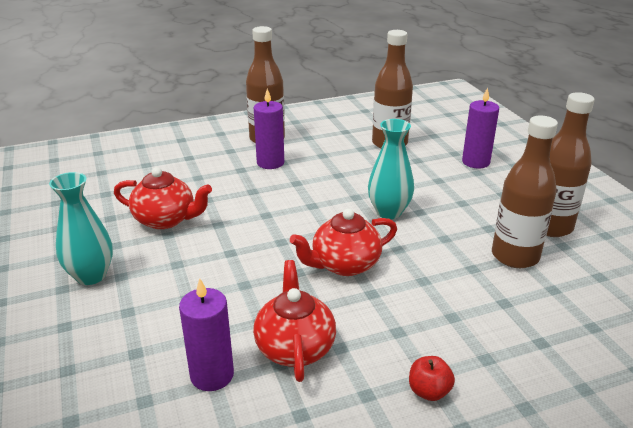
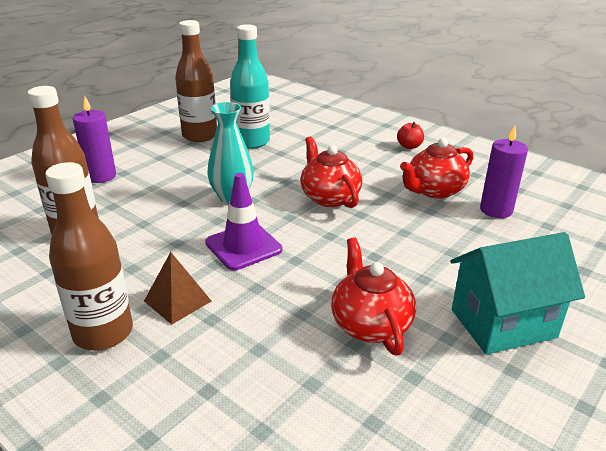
camera: 120 degrees left, 0 degrees up
(91, 275) = (503, 323): turquoise vase -> turquoise house
(270, 163) = (177, 301): purple candle -> brown pyramid
(306, 198) = (243, 246): none -> purple traffic cone
(344, 265) = (329, 197): red teapot -> red teapot turned 150 degrees counterclockwise
(515, 256) = (251, 142): brown bottle -> turquoise bottle

